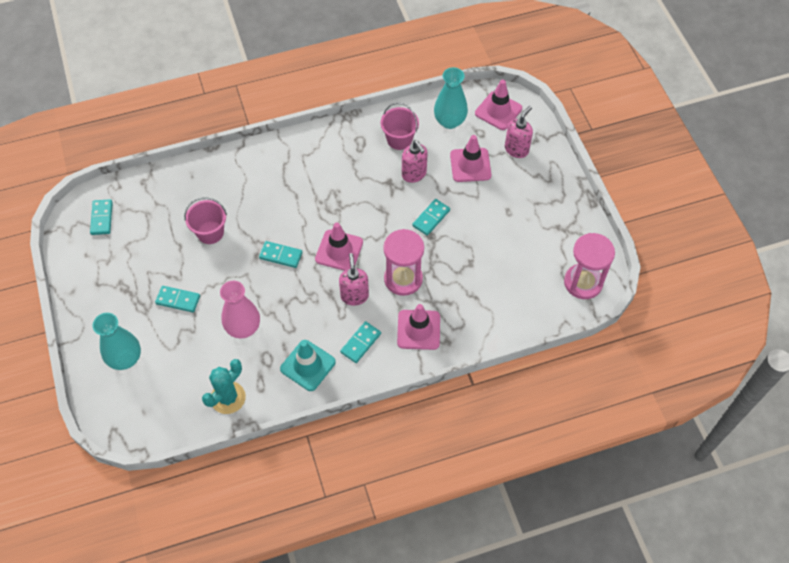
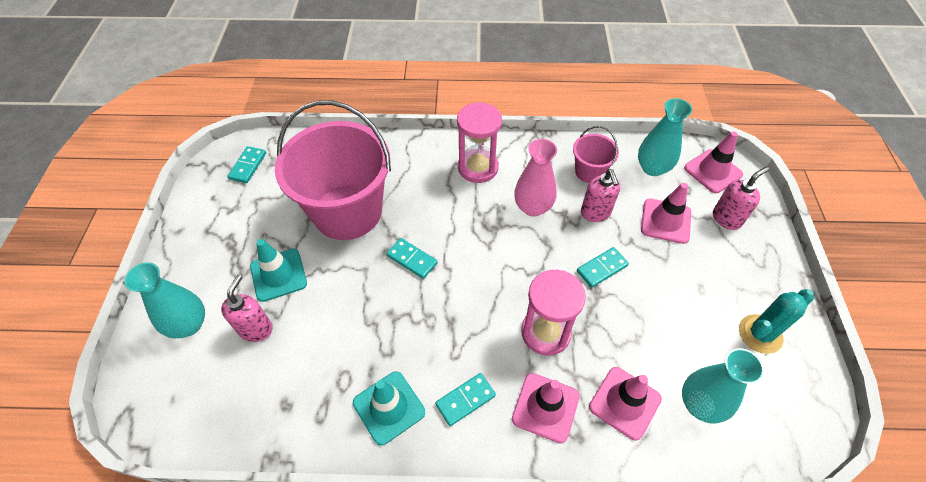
camera: 20 degrees right, 5 degrees down
(178, 300) = (278, 275): turquoise domino -> turquoise traffic cone
(210, 232) = (347, 212): pink bucket -> pink bucket, size x2.24
(228, 398) = (276, 416): turquoise cactus -> turquoise cactus (760, 334)
(243, 328) = (334, 331): pink vase -> pink vase (533, 207)
(339, 250) = (480, 274): pink traffic cone -> pink traffic cone (624, 402)
(354, 296) = (479, 335): pink soap dispenser -> pink soap dispenser (256, 329)
(523, 294) = (700, 404): none -> turquoise vase
(583, 282) = (789, 415): pink hourglass -> pink hourglass (478, 167)

